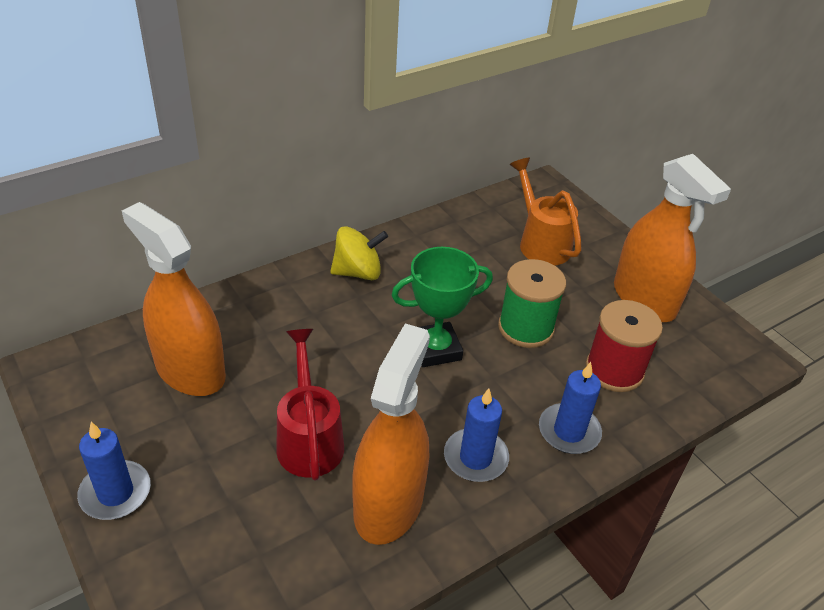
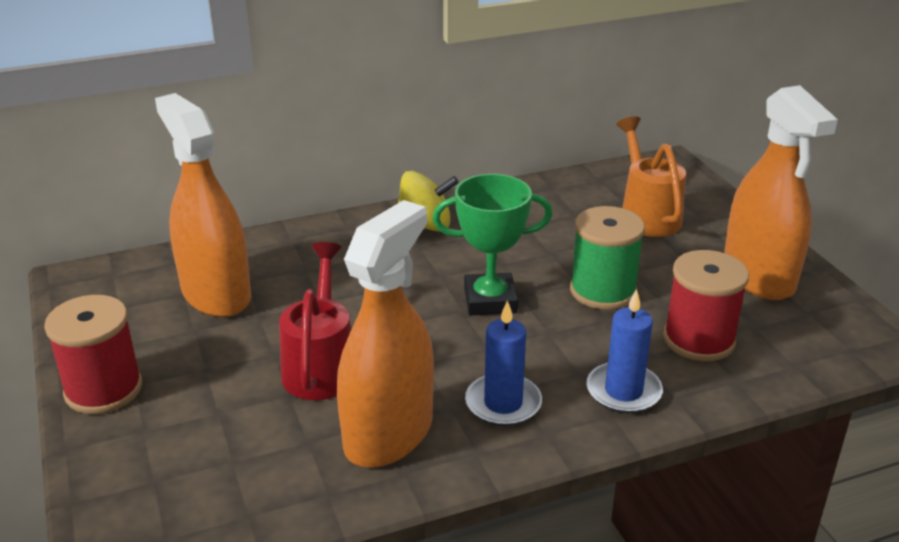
camera: 15 degrees right, 10 degrees down
(115, 493) = (103, 389): blue candle -> red spool

